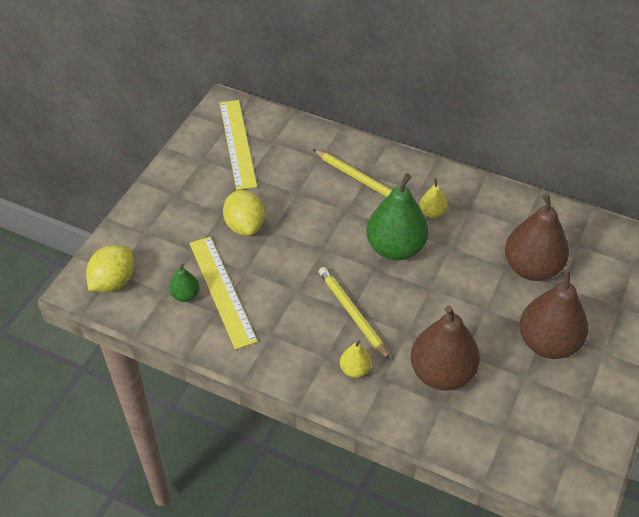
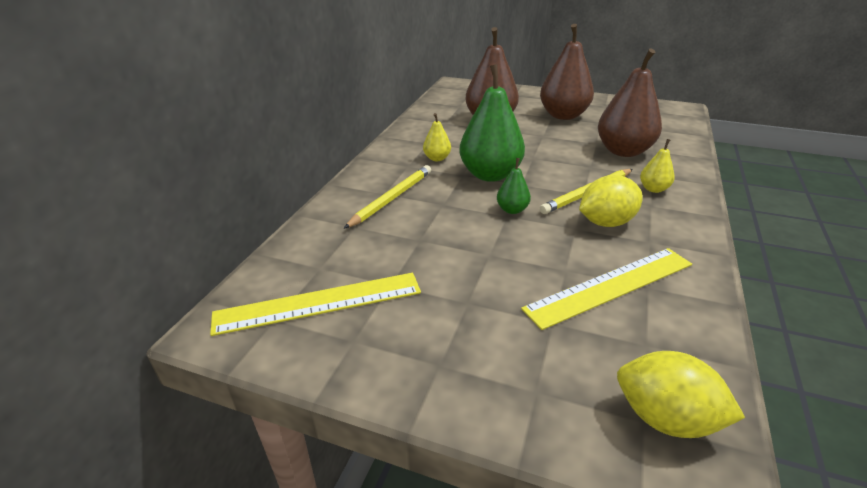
camera: 95 degrees left, 15 degrees down
(185, 295) = (638, 320): green pear -> green pear (512, 210)
(245, 226) = (488, 278): yellow lemon -> yellow lemon (606, 222)

